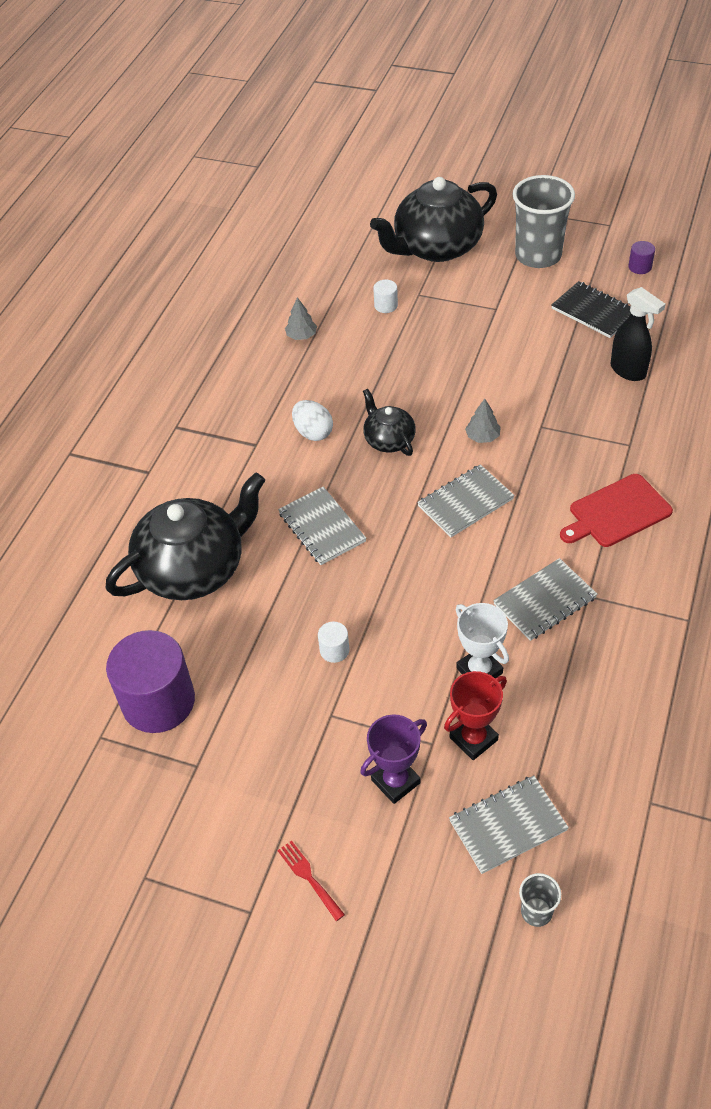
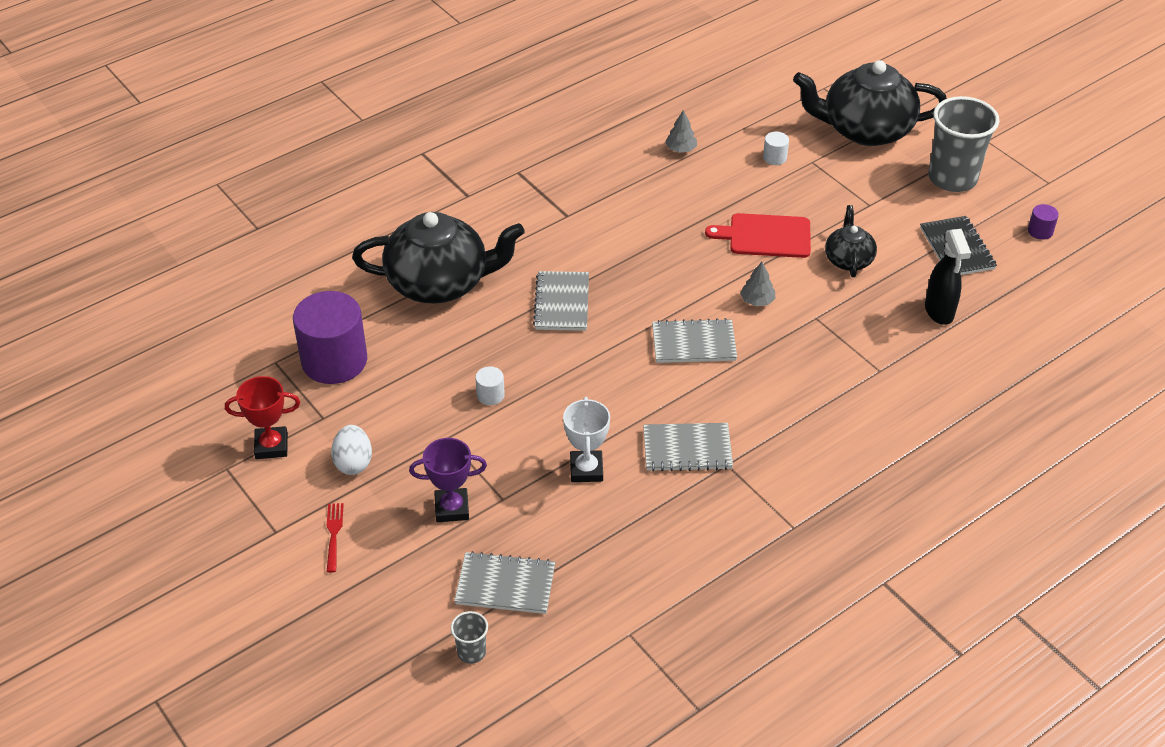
camera: 30 degrees right, 5 degrees down
(313, 432) = (621, 229): white egg -> white egg (353, 462)
(389, 440) = (676, 264): black teapot -> black teapot (848, 259)
(473, 739) = (536, 513): red trophy -> red trophy (271, 446)
(616, 512) = (814, 416): red cutting board -> red cutting board (765, 236)

